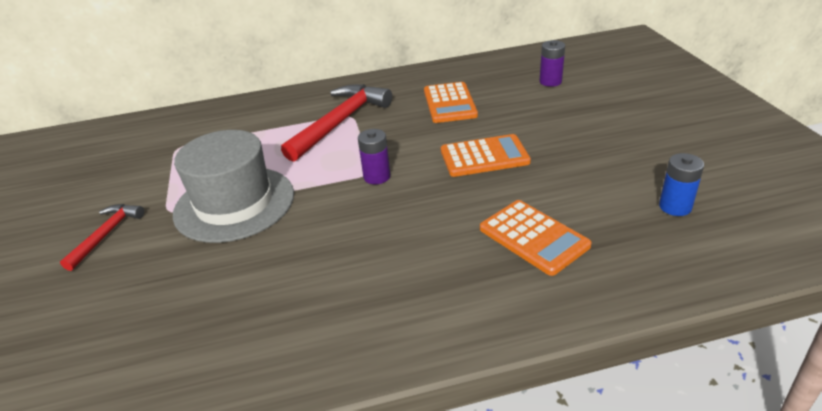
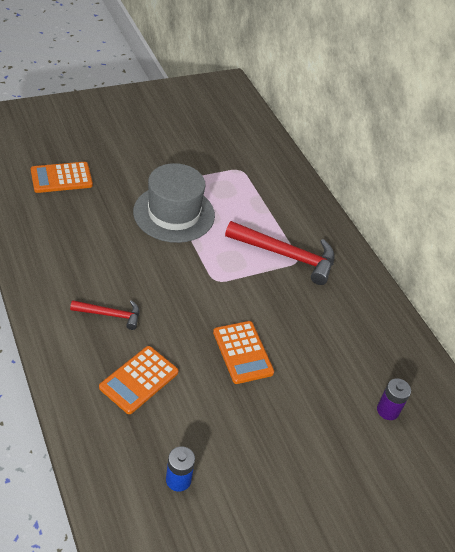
camera: 70 degrees right, 10 degrees up
(106, 234) = (141, 162): red hammer -> red hammer (110, 315)
(377, 177) = (210, 285): purple battery -> none
(449, 103) = (329, 328): orange calculator -> orange calculator (61, 178)

